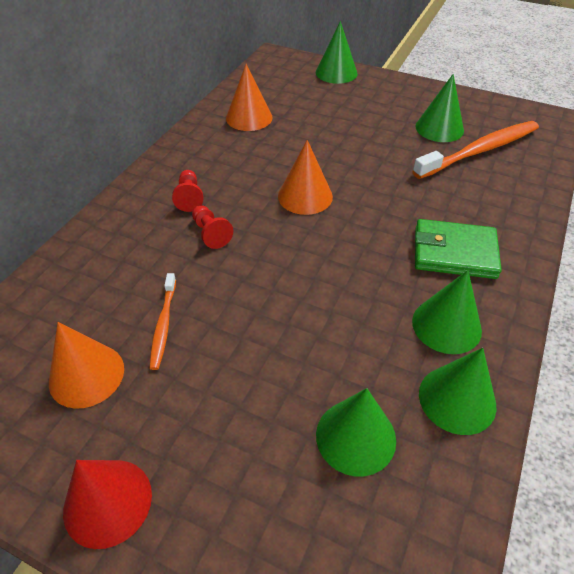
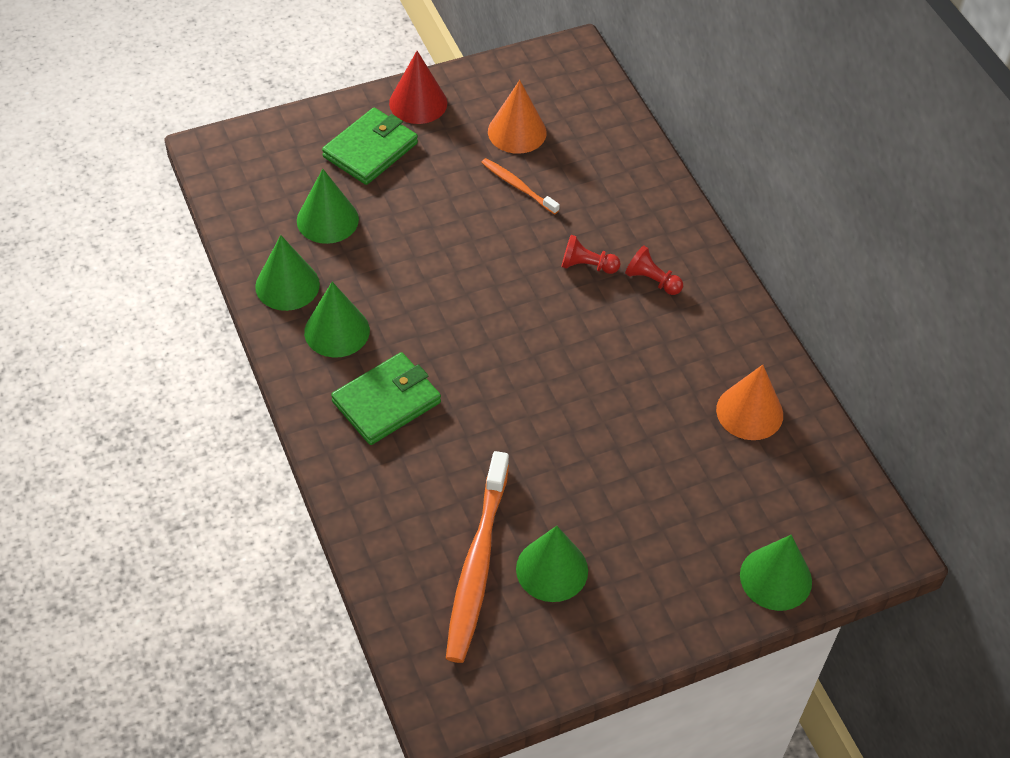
camera: 130 degrees right, 5 degrees up
(226, 484) = (370, 150): none -> green wallet
(305, 196) = (567, 360): orange cone -> none

